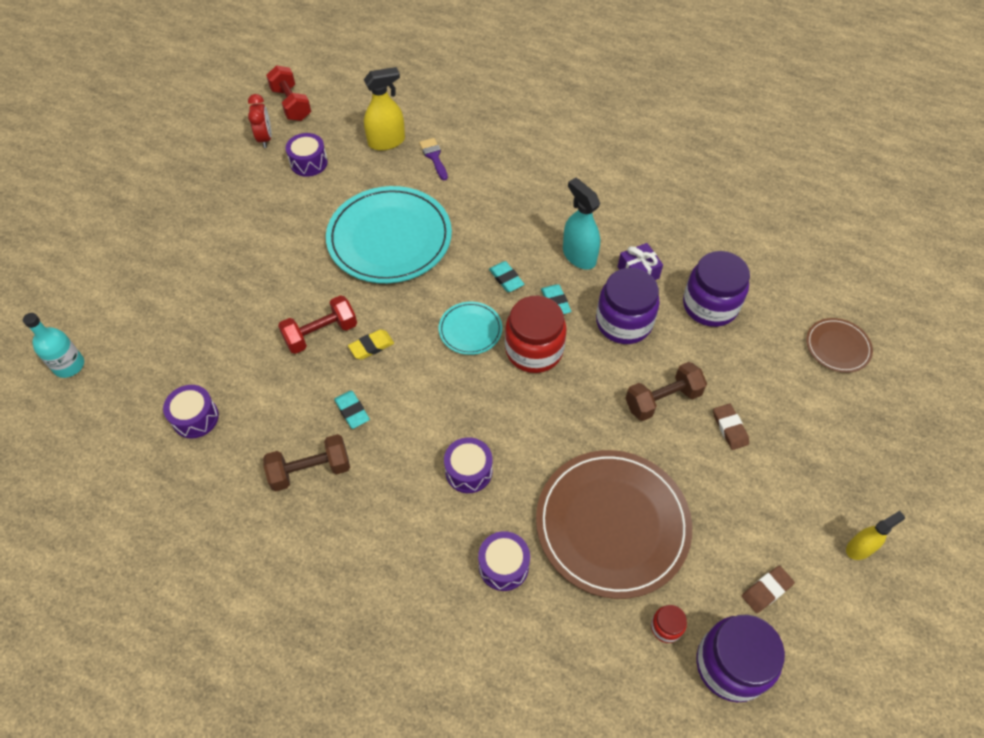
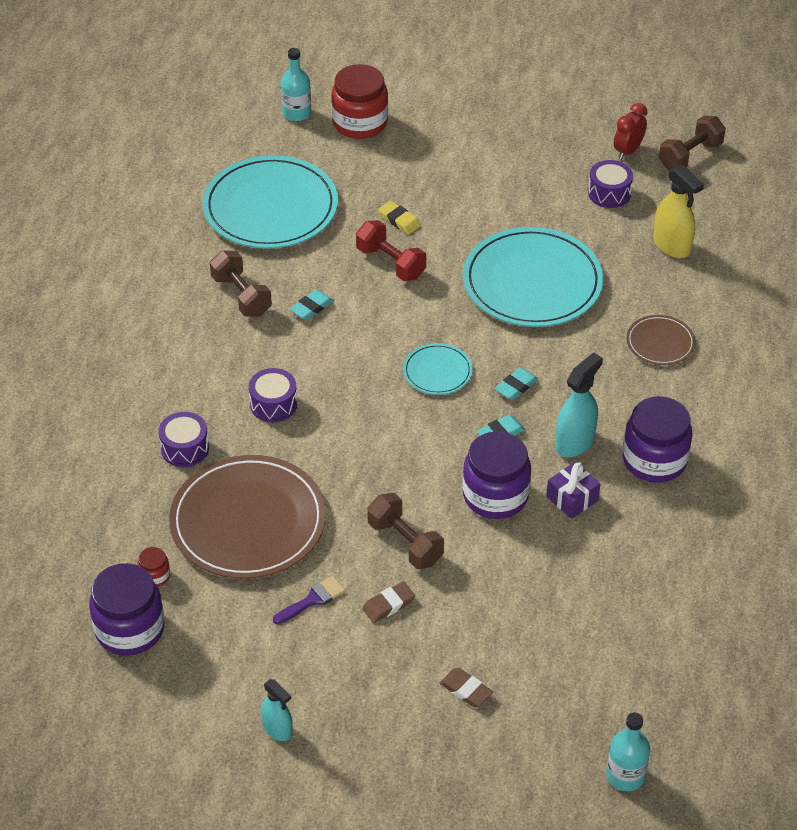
camera: 75 degrees right, 10 degrees down
(195, 418) = (270, 207): purple drum -> turquoise plate
(265, 138) = (628, 151): red clock -> red clock turned 150 degrees clockwise
(291, 104) = (690, 156): red dumbbell -> brown dumbbell
(371, 346) = (389, 302): yellow eraser -> yellow eraser (399, 220)
(434, 157) = (668, 290): purple brush -> purple brush (312, 600)
(534, 350) = (430, 426): red jar -> red jar (360, 123)
(710, 305) = (550, 571): purple jar -> purple jar (654, 460)
(766, 590) = (210, 651): brown eraser -> brown eraser (466, 690)
(837, 347) = (536, 699): brown plate -> brown plate (660, 342)
(859, 548) = (277, 729): yellow spray bottle -> turquoise spray bottle
(911, 309) = (625, 775): none -> turquoise bottle

